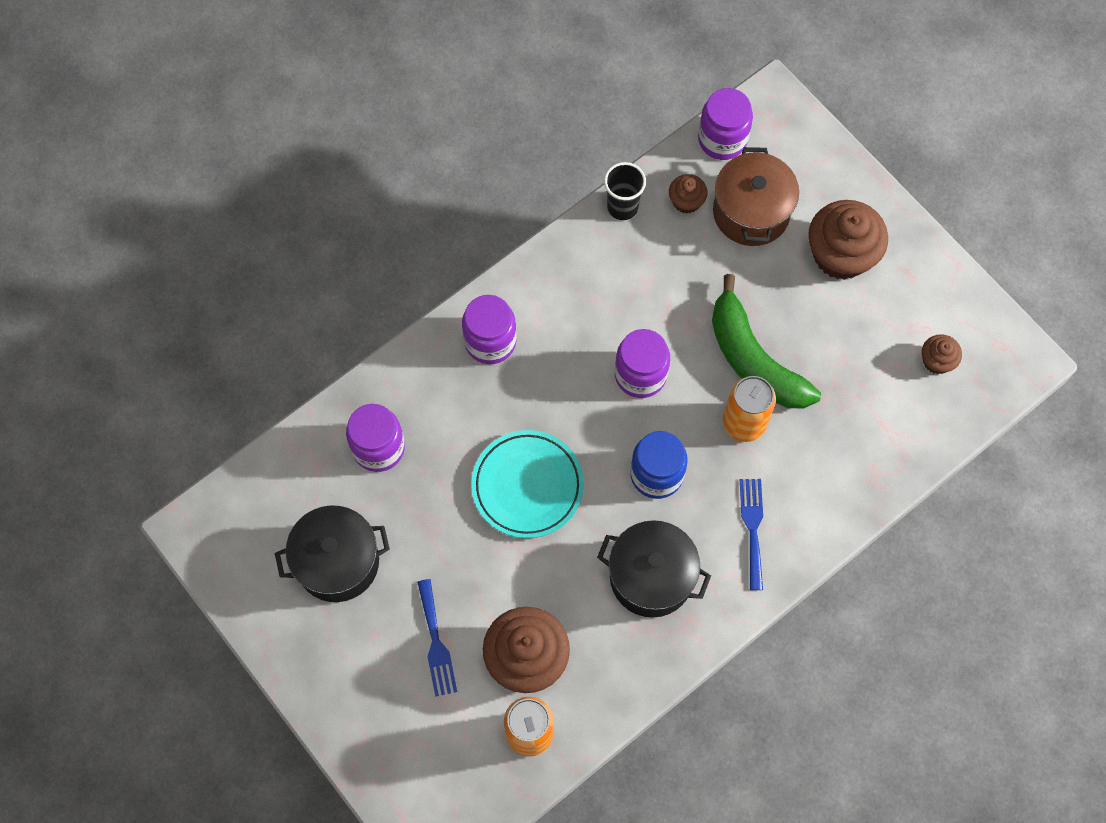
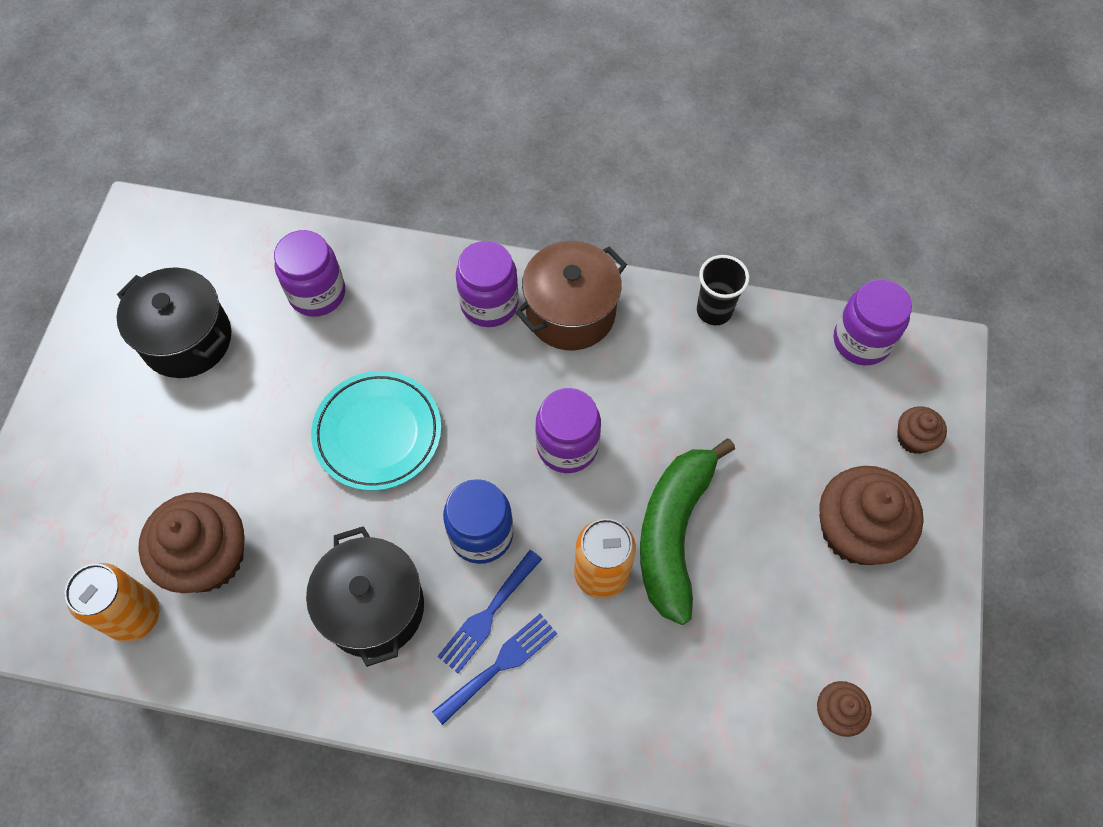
camera: 50 degrees right, 5 degrees down
(436, 643) = (167, 470): blue fork -> blue fork (488, 615)
(686, 201) = (772, 357): brown cupcake -> brown cupcake (914, 438)
(751, 212) = (816, 418): brown pot -> brown pot (570, 312)

